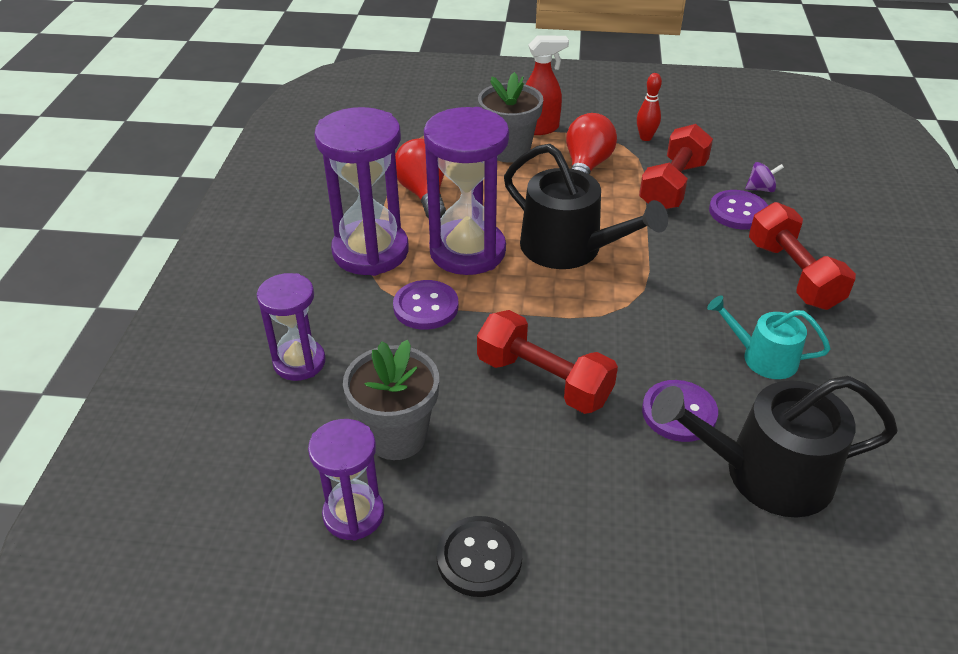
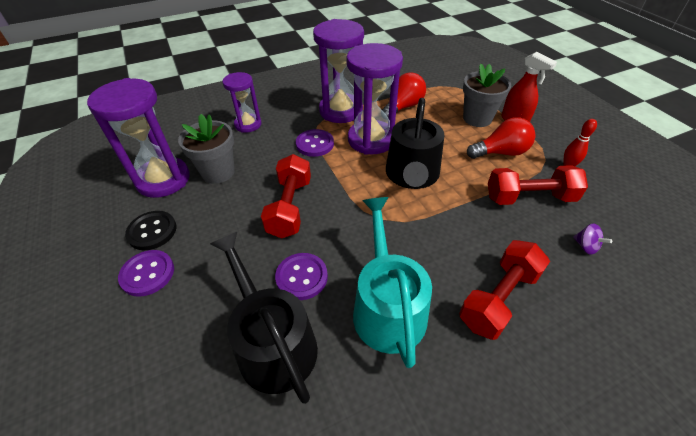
camera: 60 degrees right, 5 degrees up
(353, 514) = (163, 180): purple hourglass -> purple hourglass, size x1.68
(738, 212) = (540, 242): purple button -> purple button (147, 274)
(763, 357) = (387, 307): turquoise watering can -> turquoise watering can, size x1.74

